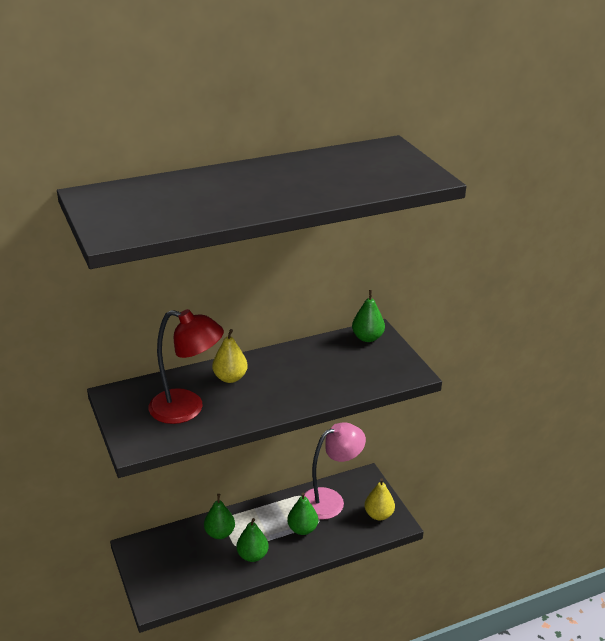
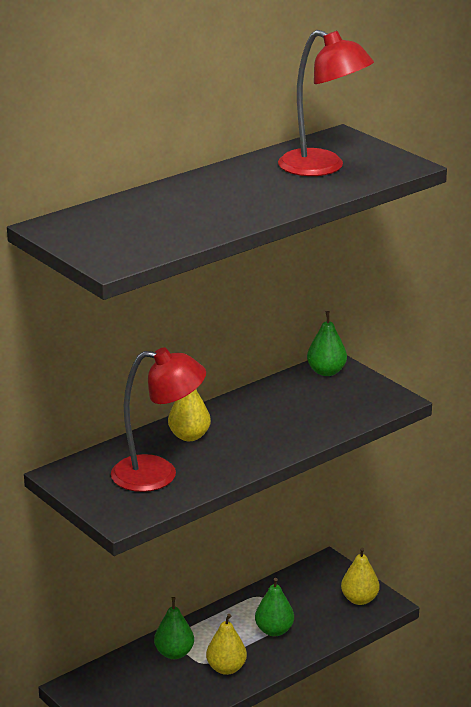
camera: 15 degrees left, 5 degrees down
(252, 555) = (226, 668): green pear -> yellow pear
(330, 500) = (294, 595): pink lamp -> none
(356, 171) = (323, 167): none -> red lamp

